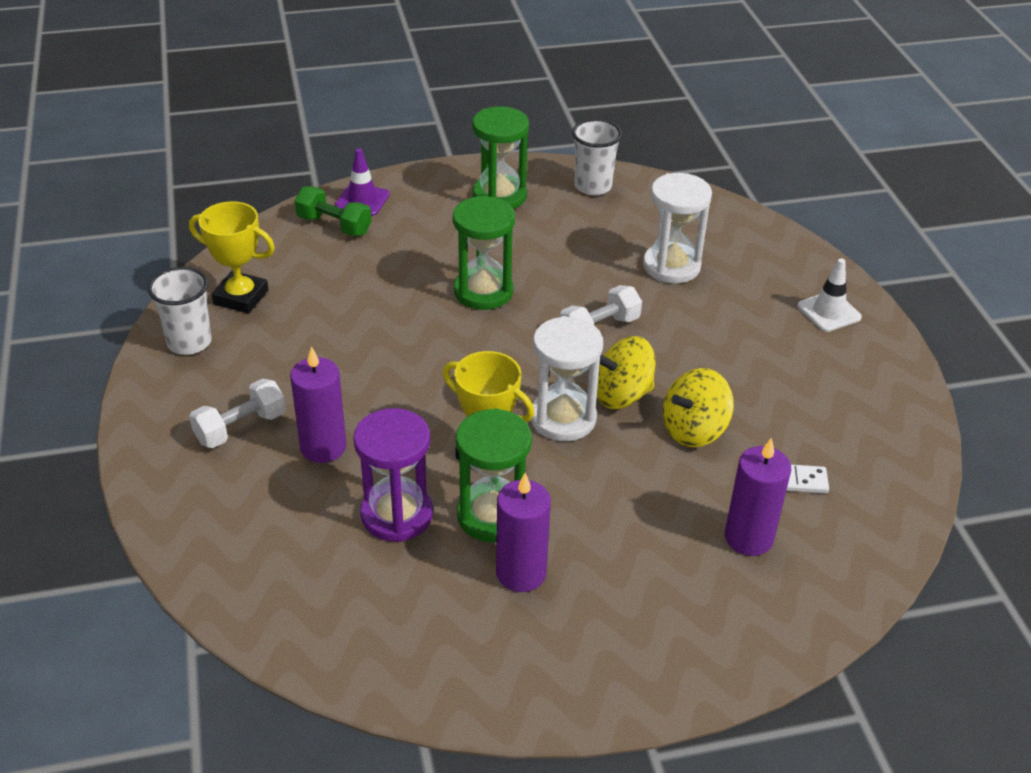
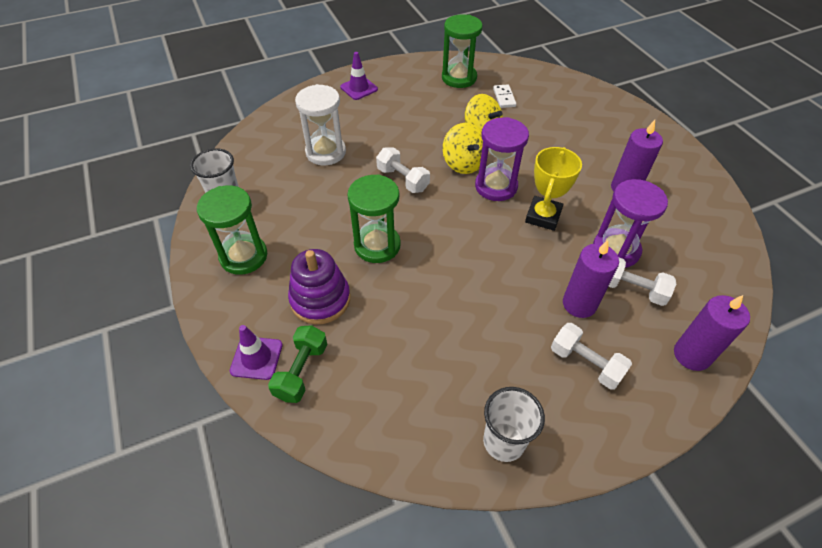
camera: 100 degrees left, 10 degrees up
(241, 297) = (428, 419): yellow trophy -> none
(323, 508) = (632, 289): none -> white dumbbell
(418, 243) = (320, 299): none -> purple stacking toy
(492, 515) = (591, 206): green hourglass -> green hourglass (459, 78)
(563, 418) = (496, 186): white hourglass -> purple hourglass
(748, 538) = (552, 111): purple candle -> purple candle (691, 355)
(829, 312) = (359, 88): white traffic cone -> purple traffic cone

